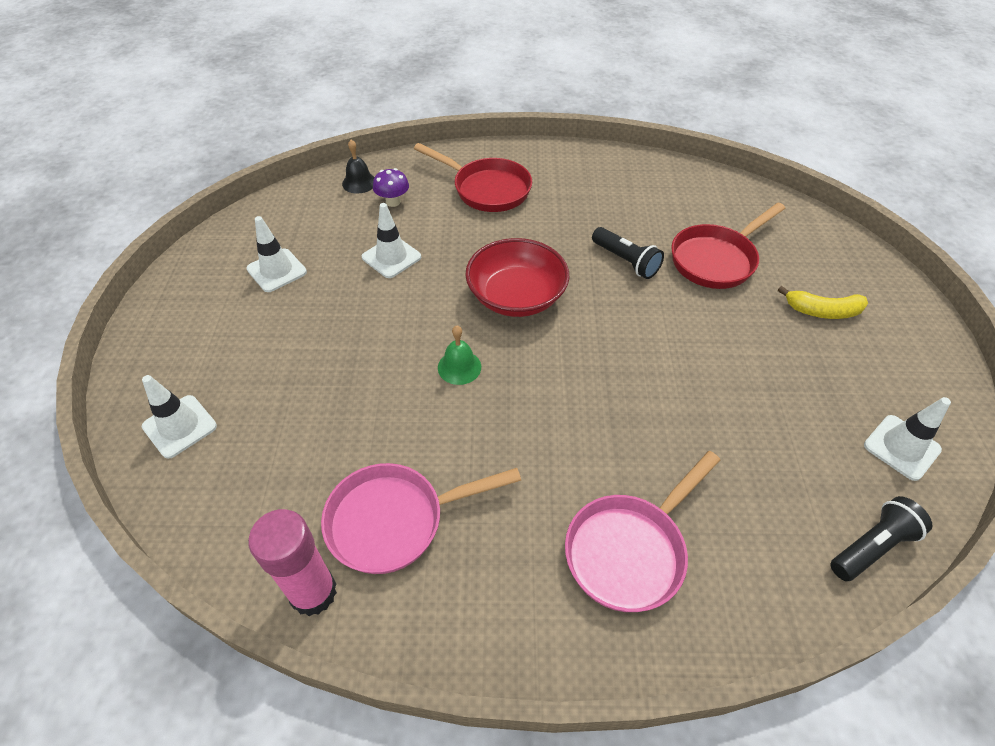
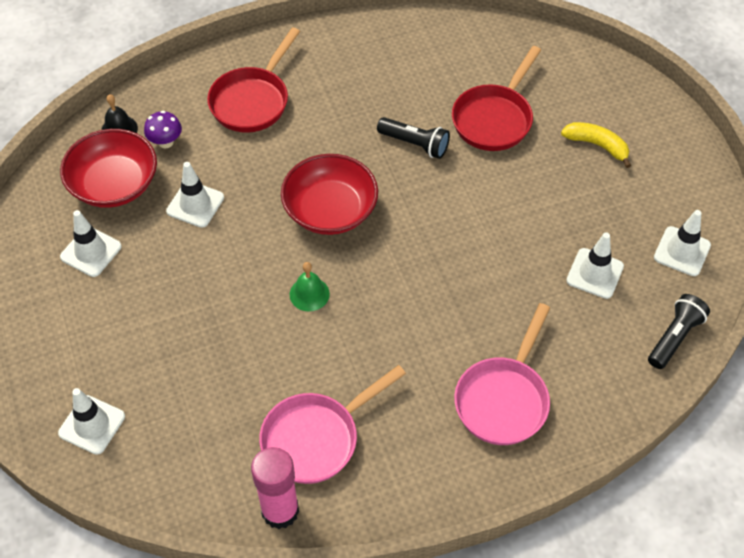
camera: 20 degrees left, 5 degrees up
(330, 223) = (114, 184): none -> red bowl
(487, 189) = (252, 101): red pan -> red pan turned 105 degrees clockwise
(785, 440) = (594, 273): none -> white traffic cone
(822, 311) = (597, 145): yellow banana -> yellow banana turned 135 degrees counterclockwise

